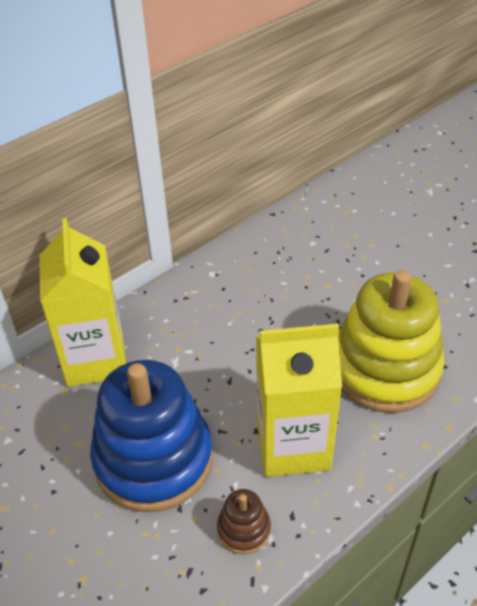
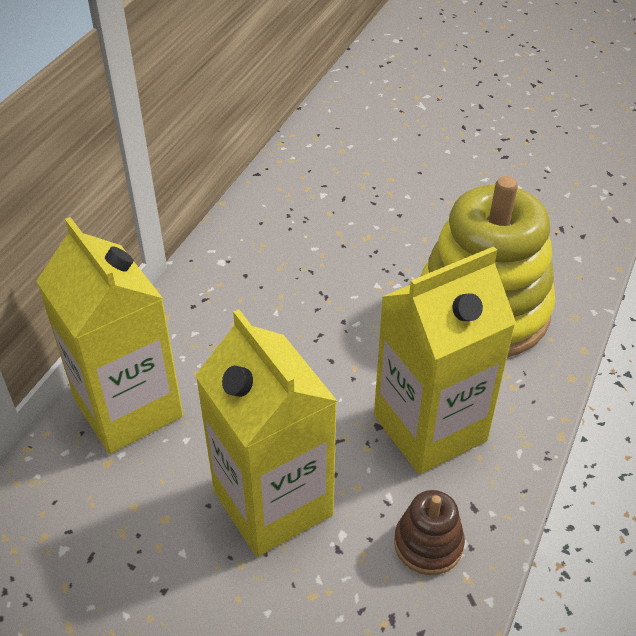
camera: 25 degrees left, 0 degrees up
(153, 459) = (273, 503): blue stacking toy -> yellow carton

